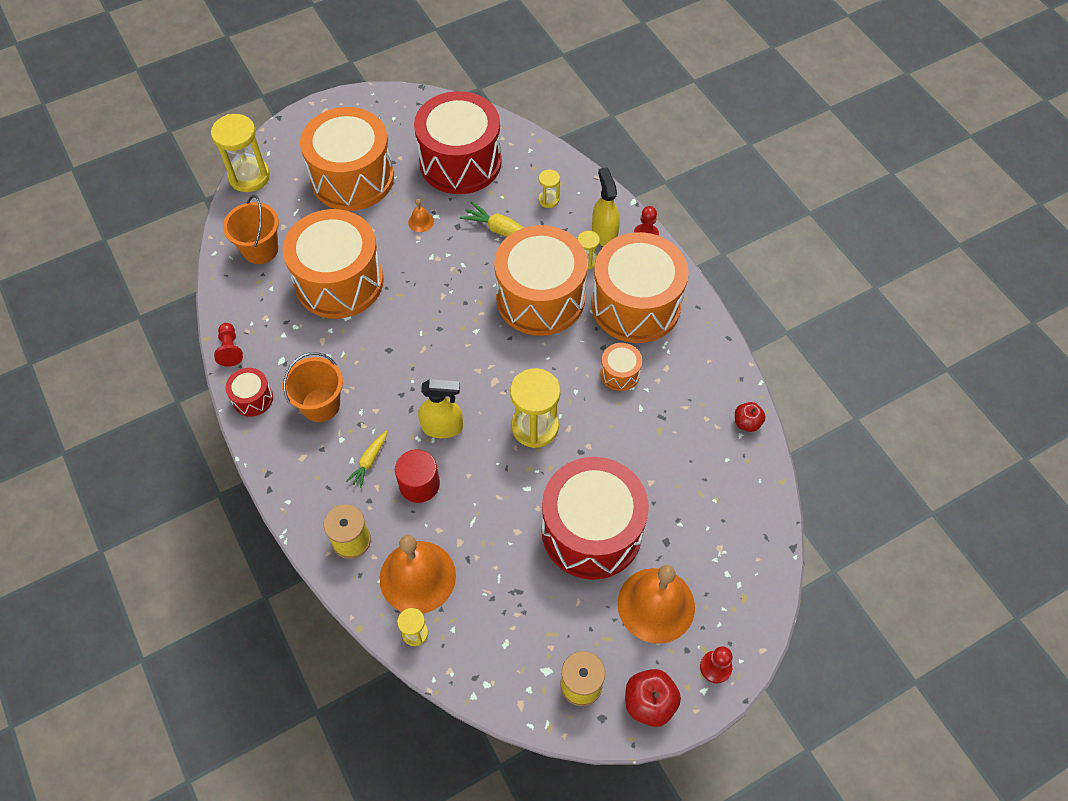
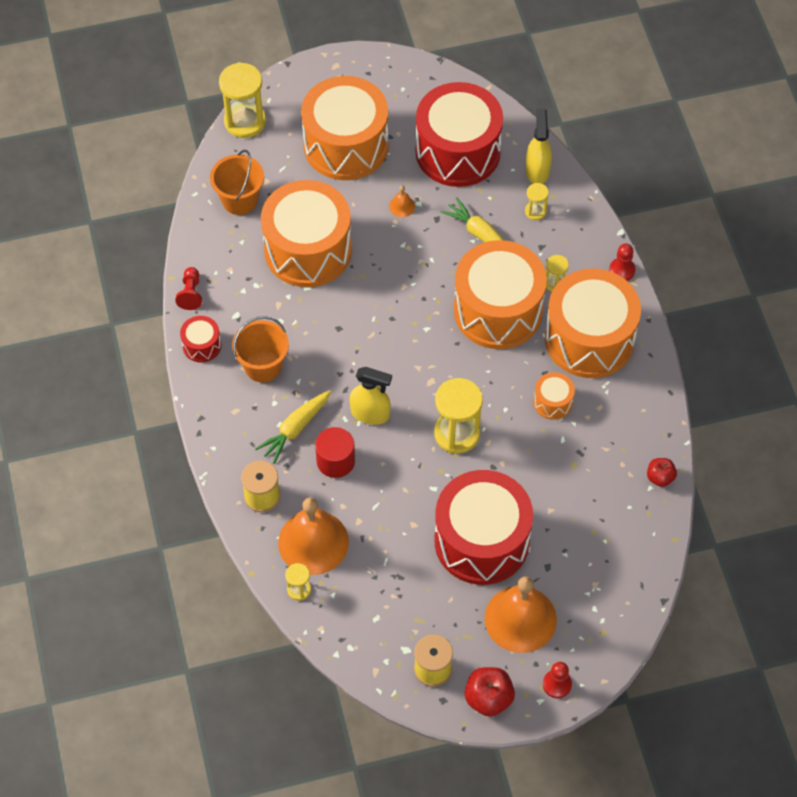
camera: 15 degrees right, 0 degrees up
(369, 461) = (295, 429): yellow carrot -> yellow carrot, size x1.57
(604, 233) = (581, 259): yellow spray bottle -> yellow spray bottle (537, 170)

